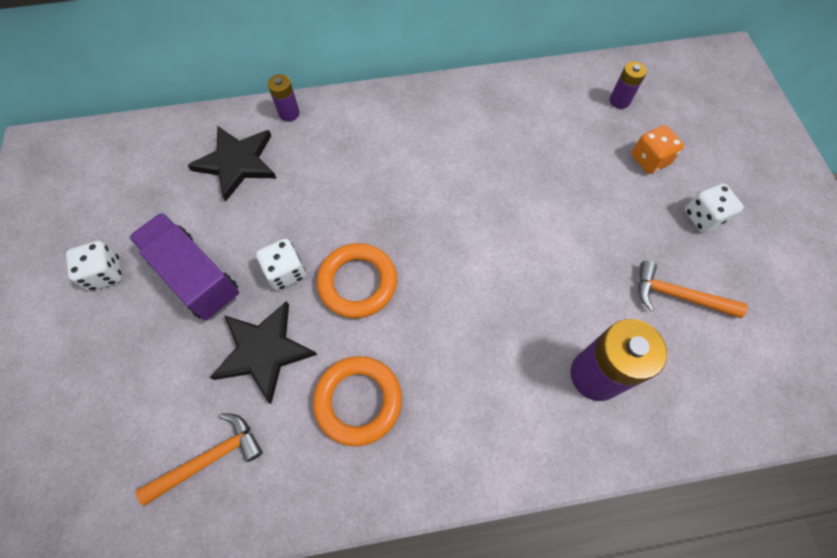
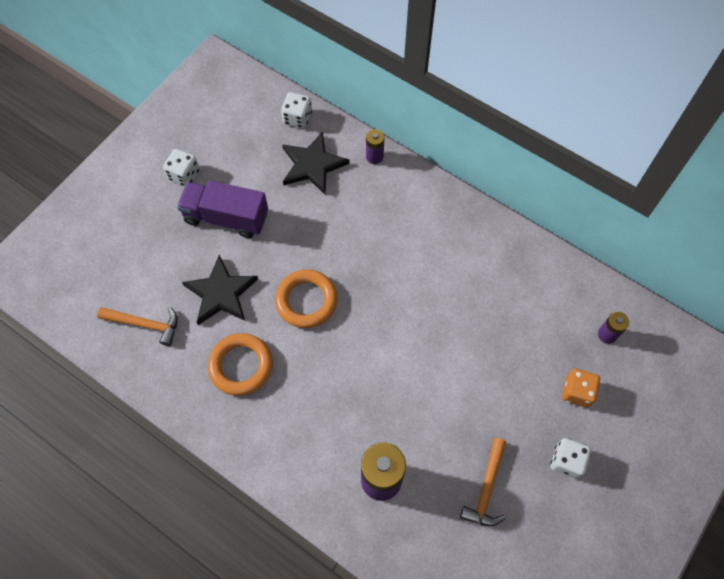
camera: 45 degrees right, 0 degrees up
(195, 276) = (226, 217): purple truck -> purple truck turned 75 degrees counterclockwise
(286, 272) = (274, 258): white dice -> white dice (297, 118)
(678, 296) = (486, 488): orange hammer -> orange hammer turned 135 degrees counterclockwise

